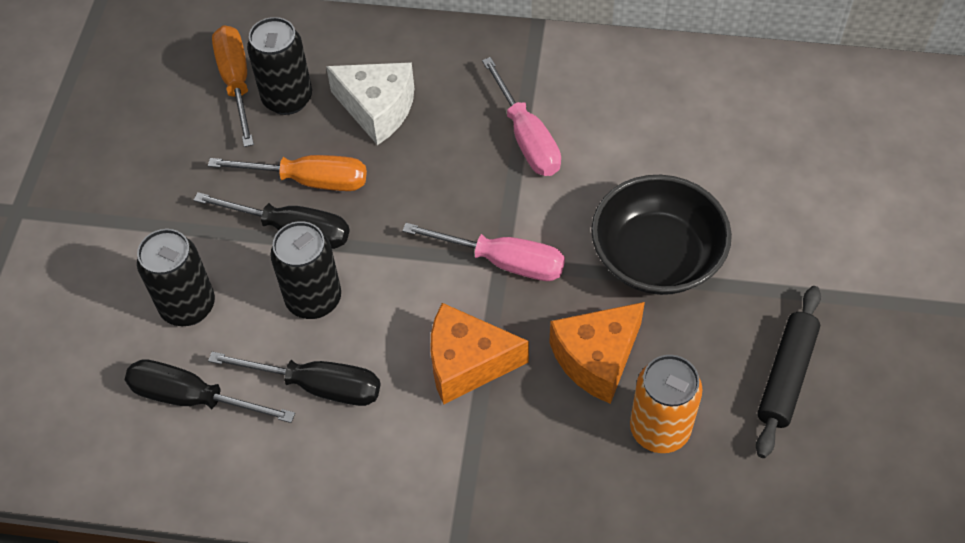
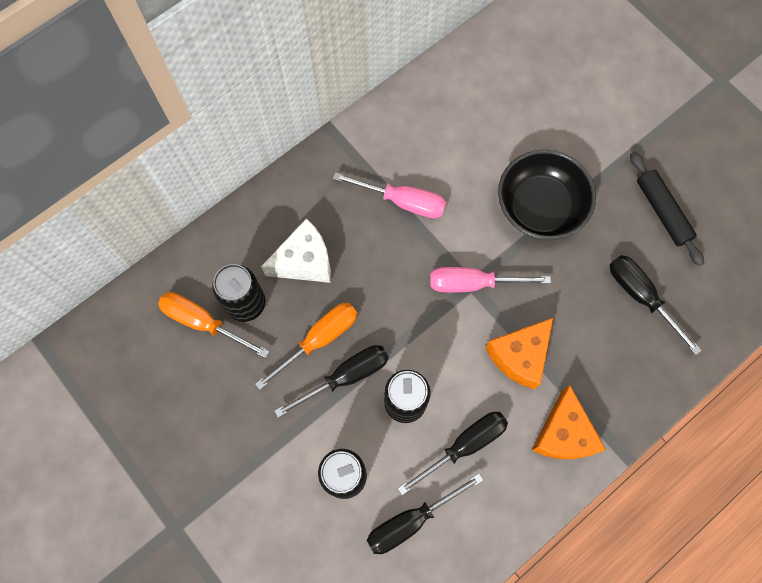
camera: 50 degrees left, 15 degrees up
(503, 261) = (473, 283): pink screwdriver -> pink screwdriver turned 150 degrees counterclockwise
(597, 358) = (574, 290): orange cheese -> orange cheese (563, 433)
(659, 429) = (640, 296): orange can -> black screwdriver

